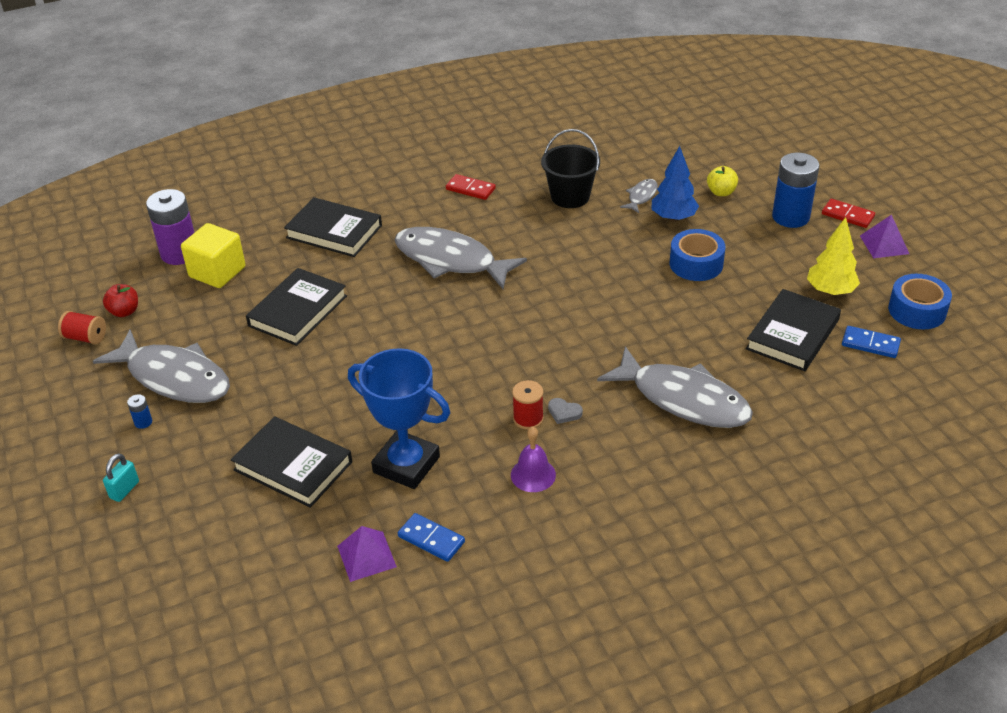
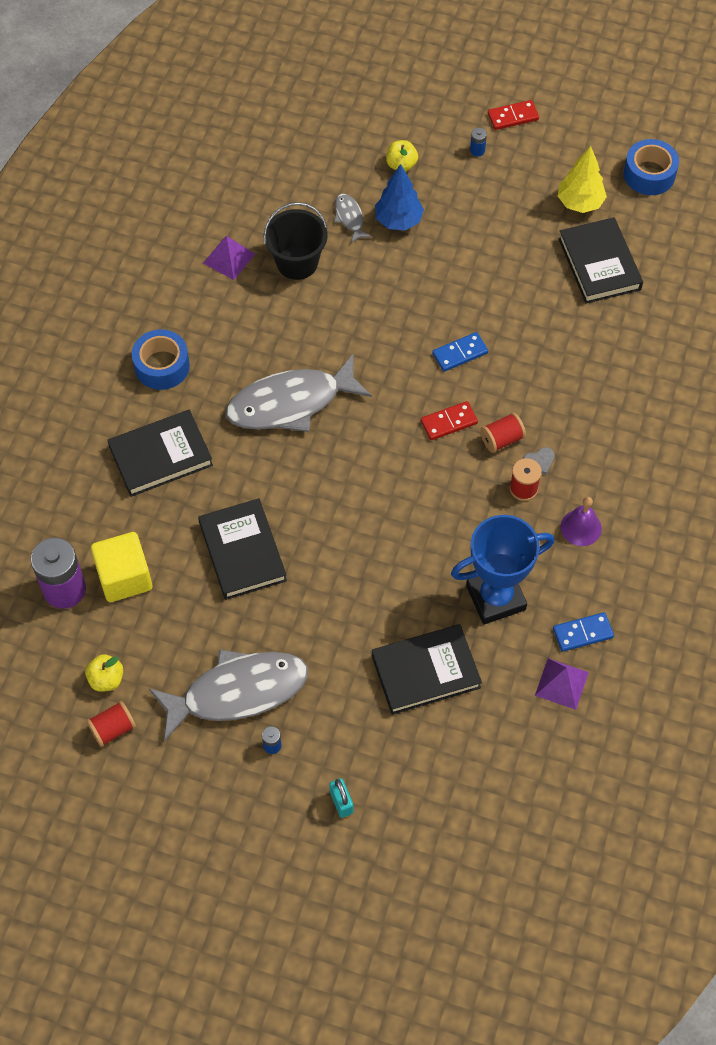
camera: 50 degrees left, 20 degrees up
(124, 311) = (106, 679): red apple -> yellow apple
(470, 189) = (210, 320): red domino -> red domino (449, 422)
(557, 380) = (502, 439): none -> red spool
(683, 399) = (597, 381): grey fish -> none
(696, 264) = (466, 253): blue tape -> blue tape (162, 366)
(790, 217) = (477, 150): blue battery -> blue battery, size x0.41
(870, 344) = (653, 230): blue domino -> blue domino (460, 353)
(884, 244) = (566, 127): purple pyramid -> purple pyramid (229, 258)

